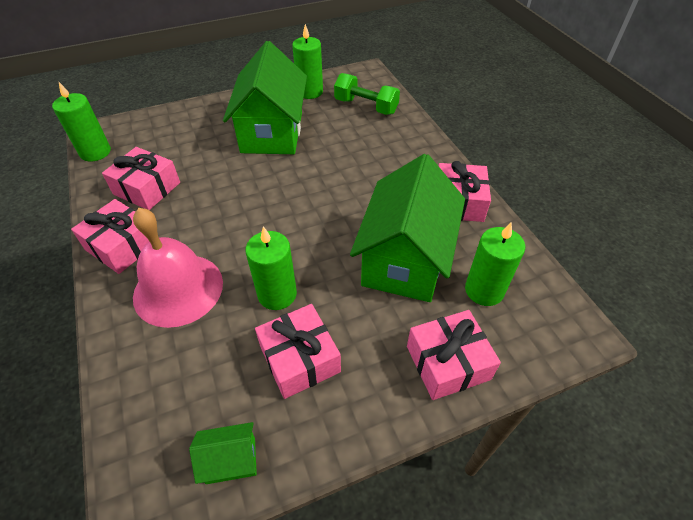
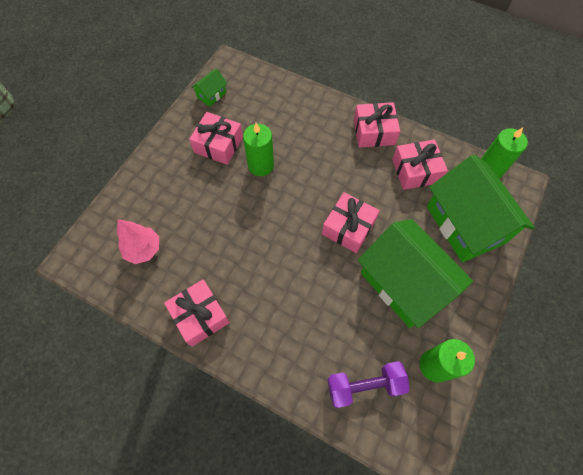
camera: 140 degrees right, 15 degrees up
(178, 289) = (314, 133): pink bell -> none
(366, 106) = (364, 385): green dumbbell -> purple dumbbell
(405, 259) = (206, 237): green house -> green house (465, 224)
(448, 363) = (142, 191): pink gift -> pink gift (348, 227)
(484, 290) = (143, 249): green candle -> pink tree

